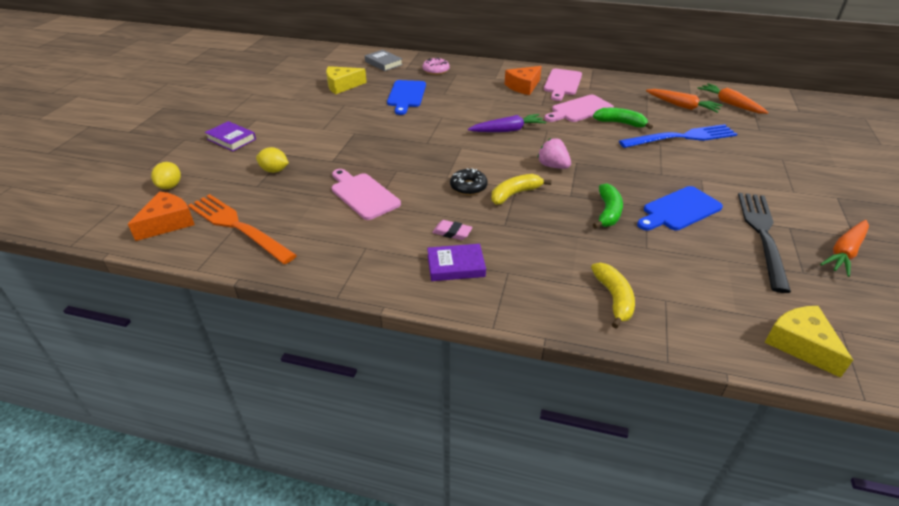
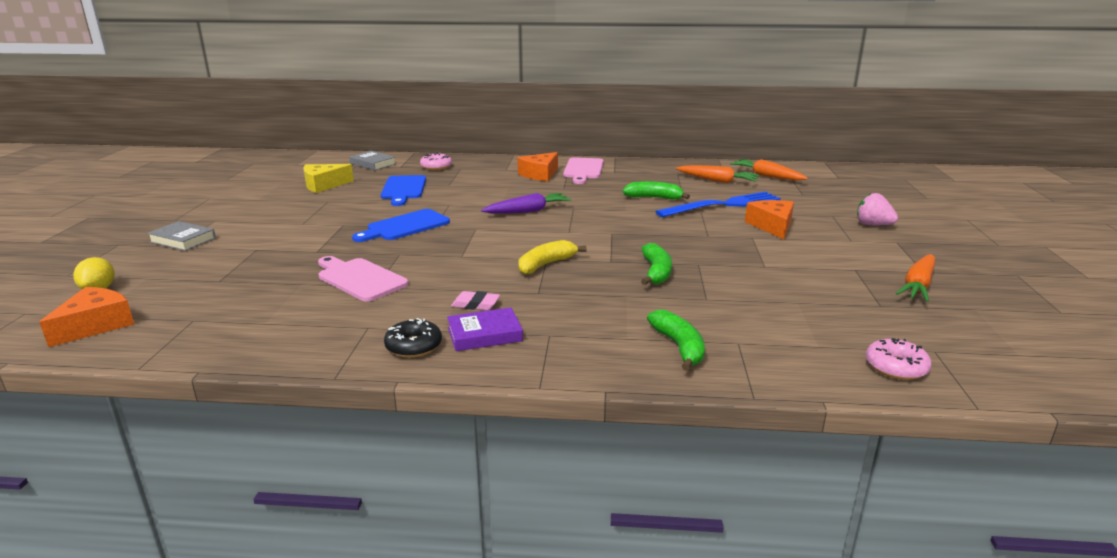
camera: 10 degrees left, 15 degrees down
(231, 139) = (183, 240): purple book -> grey book
(237, 226) = (194, 321): orange fork -> none
(274, 170) = (242, 265): yellow lemon -> none
(468, 187) = (489, 262): black donut -> black donut (414, 346)
(553, 166) = (585, 238): pink strawberry -> pink strawberry (873, 225)
(579, 110) = (606, 190): pink cutting board -> none
(614, 298) = (679, 347): yellow banana -> green banana
(679, 210) = (734, 264): blue cutting board -> blue cutting board (405, 226)
(722, 167) = (772, 226): none -> orange cheese
(762, 235) = (829, 278): black fork -> none
(801, 344) = (896, 367): yellow cheese -> pink donut

